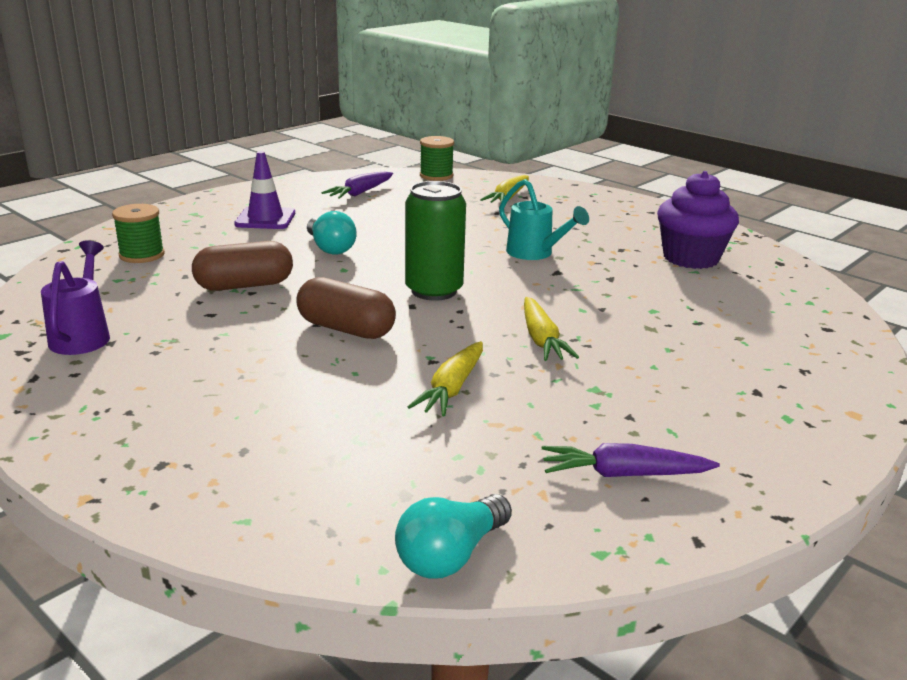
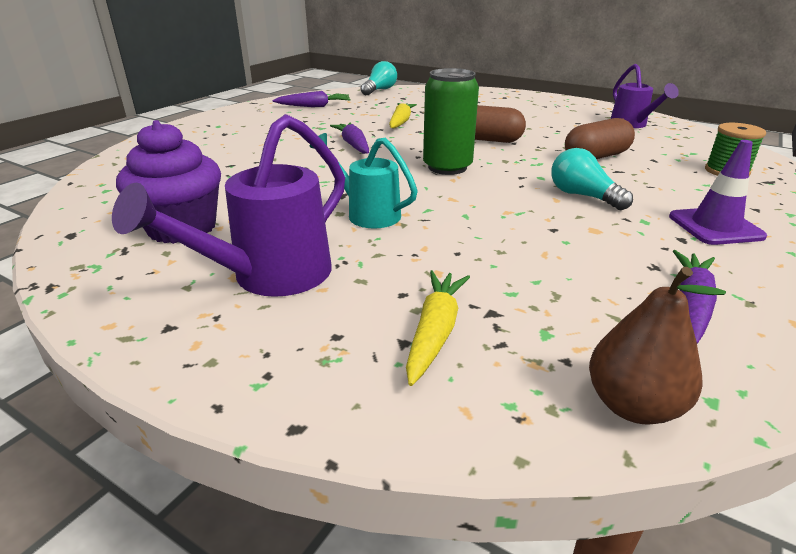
camera: 170 degrees right, 5 degrees up
(436, 176) = (632, 405): green spool -> brown pear
(541, 339) = (353, 145): yellow carrot -> purple carrot
(604, 224) = (270, 277): none -> purple watering can

